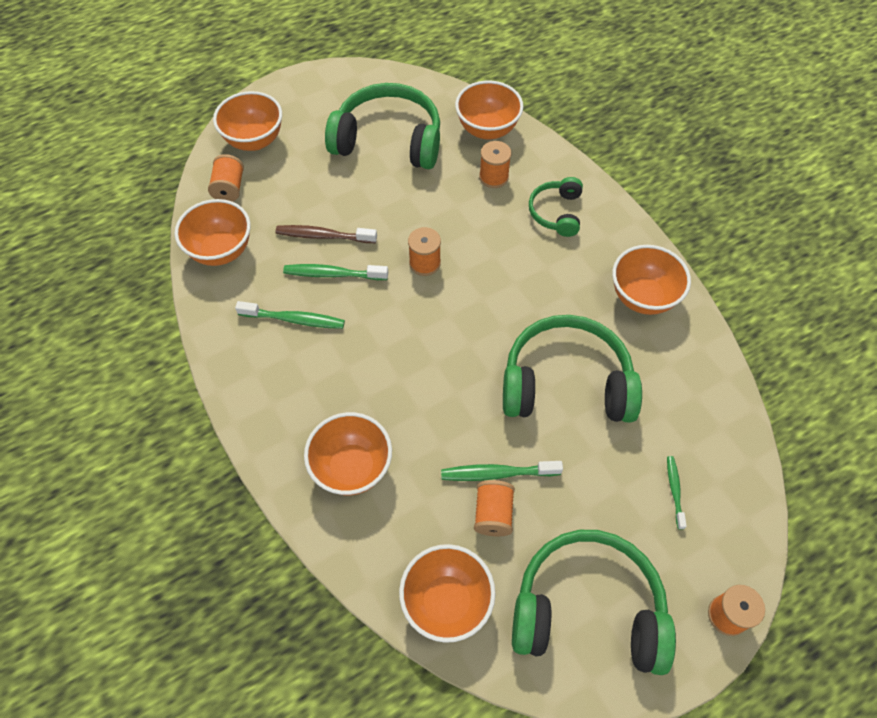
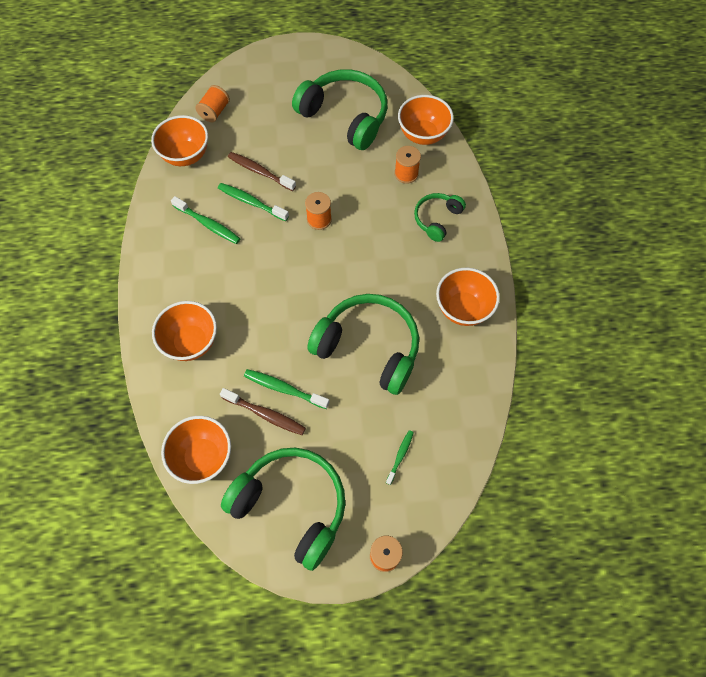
camera: 25 degrees right, 5 degrees up
(254, 140) = (250, 82): orange bowl -> none
(493, 514) = (265, 414): orange spool -> brown toothbrush

